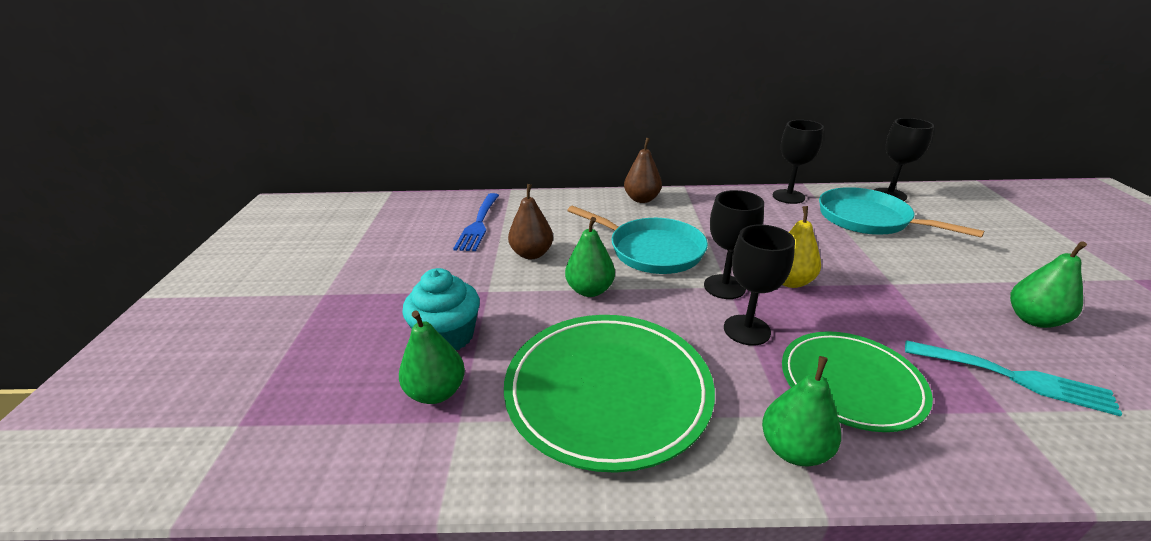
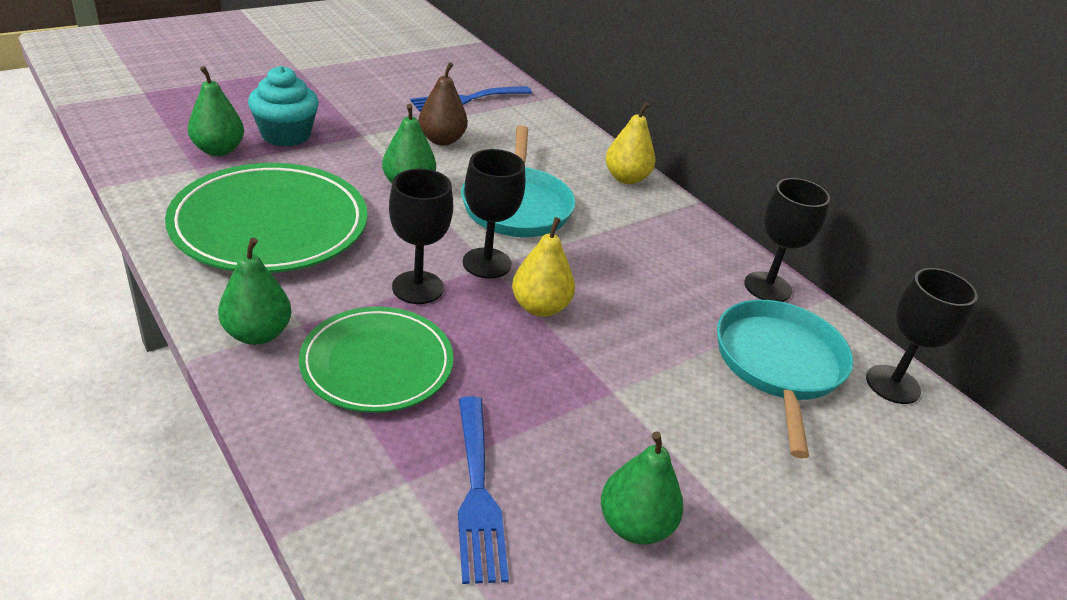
camera: 50 degrees right, 5 degrees up
(642, 199) = (626, 178): brown pear -> yellow pear
(1015, 378) = (477, 493): turquoise fork -> blue fork

